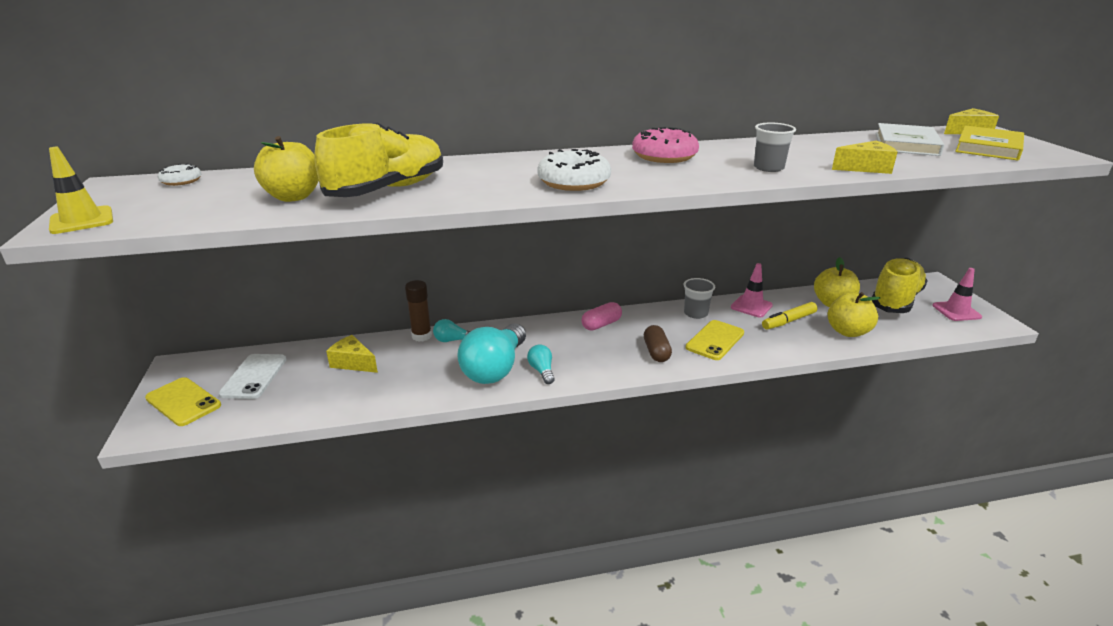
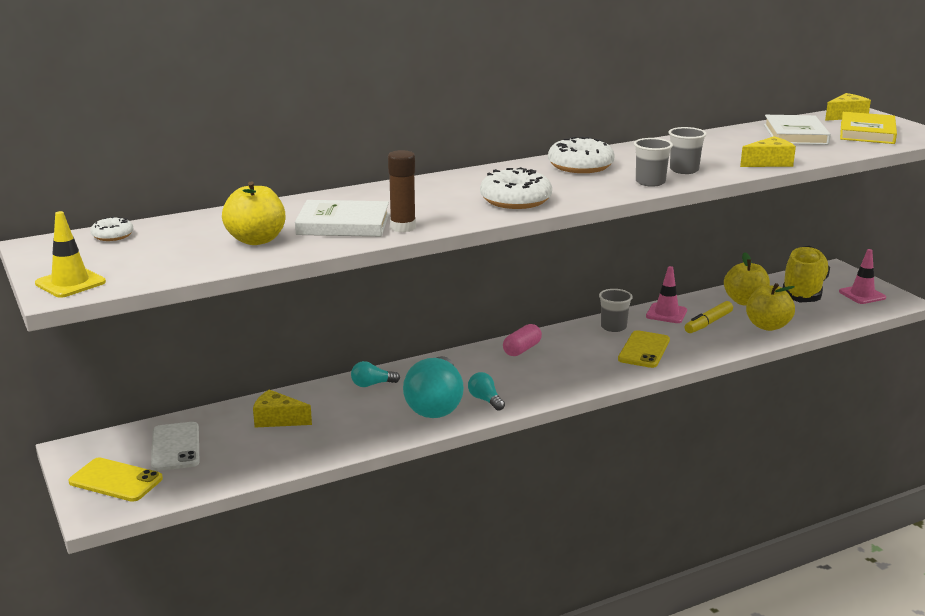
camera: 15 degrees left, 5 degrees down
(388, 190) = (343, 224): yellow shoe -> white book
(421, 336) = (334, 385): brown glue stick -> brown glue stick (403, 227)
(656, 352) = (591, 368): brown capsule -> none
(664, 156) = (580, 166): pink donut -> white donut
(725, 176) = (650, 182): none -> grey cup

